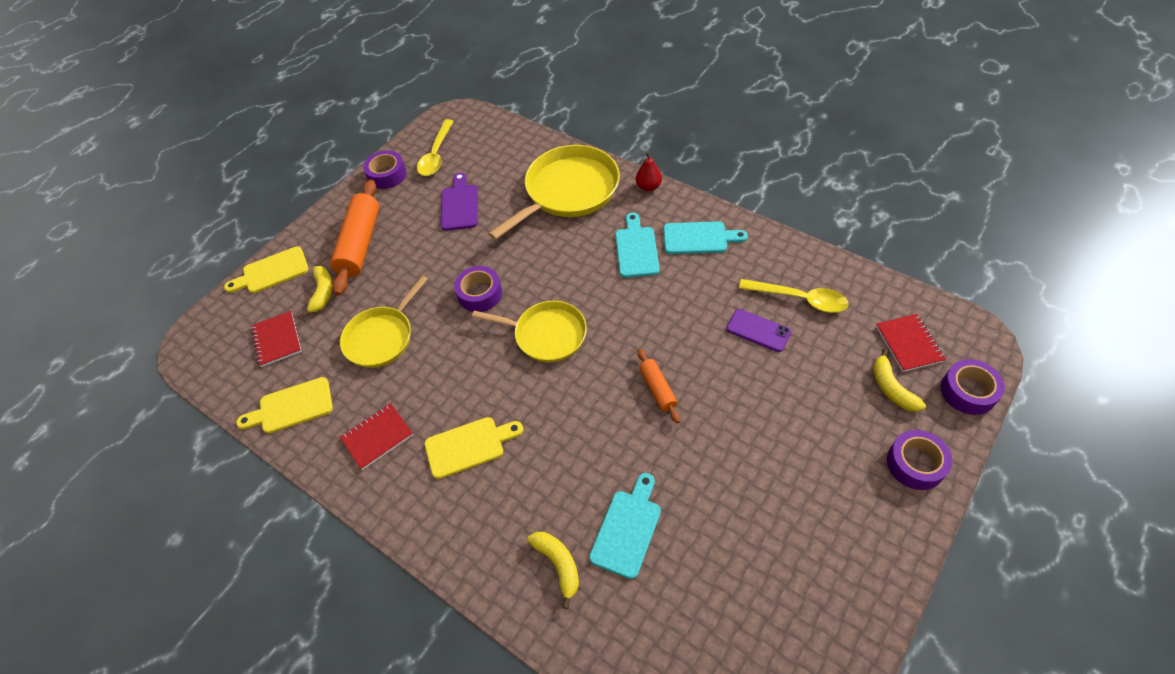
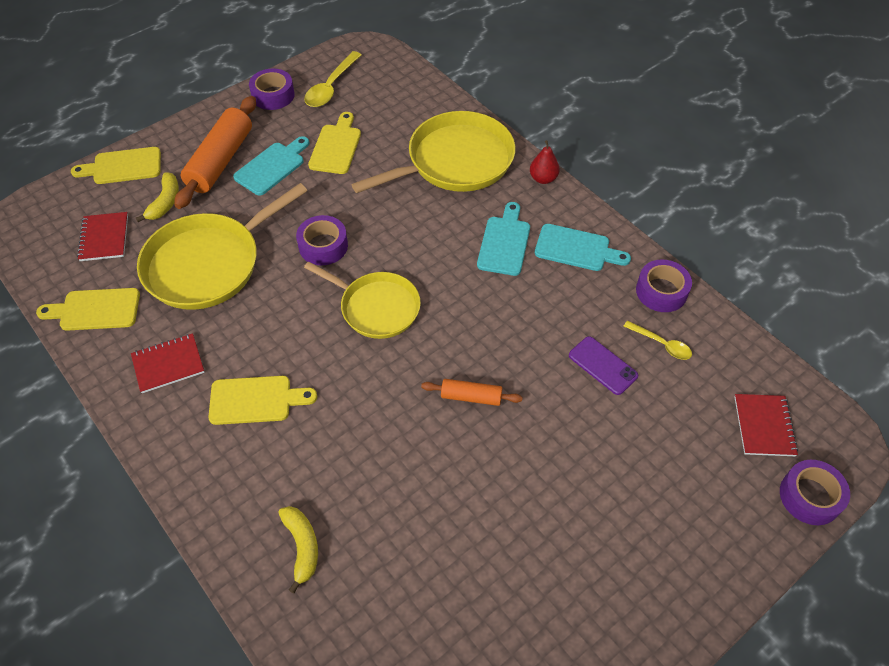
camera: 10 degrees right, 0 degrees up
(382, 337) = (208, 264): yellow pan -> yellow pan, size x1.53
(459, 205) = (336, 146): purple cutting board -> yellow cutting board
(627, 529) = (385, 532): turquoise cutting board -> turquoise cutting board (272, 167)
(657, 389) = (471, 397): orange rolling pin -> orange rolling pin turned 75 degrees counterclockwise
(800, 299) = (662, 344): yellow spoon -> yellow spoon, size x0.60
(891, 388) = (725, 468): yellow banana -> none
(915, 464) = (719, 556): purple tape -> purple tape (661, 291)

